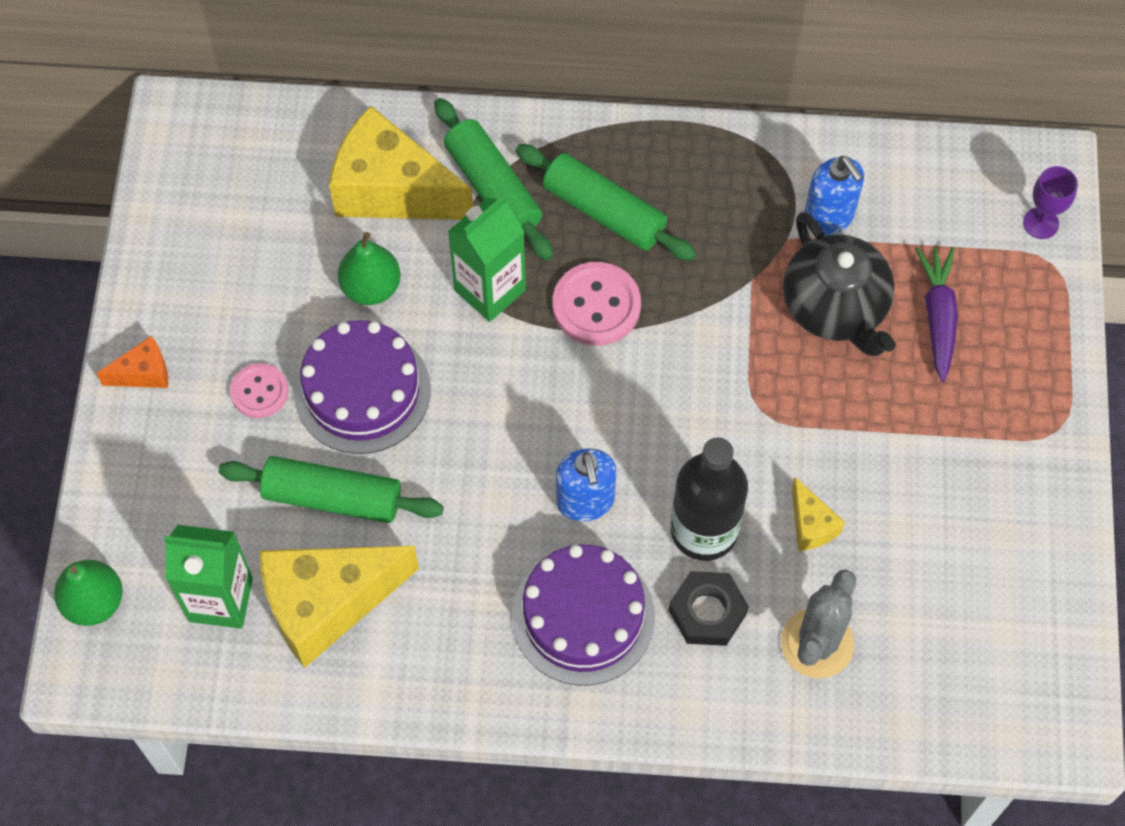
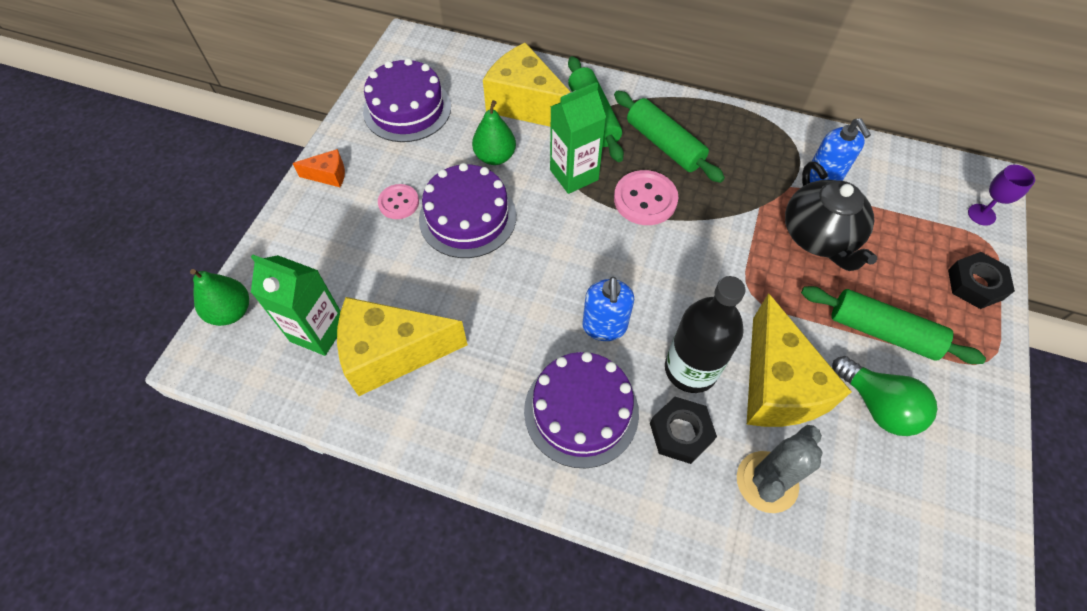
camera: 15 degrees right, 5 degrees down
(218, 238) = (407, 109): none -> purple cake
(332, 498) = (423, 281): green rolling pin -> green rolling pin (882, 332)
(811, 525) = (776, 385): yellow cheese -> yellow cheese, size x2.20
(932, 520) = (877, 406): none -> green light bulb
(937, 316) = (896, 259): purple carrot -> none
(1038, 329) = (975, 284): none -> black nut

